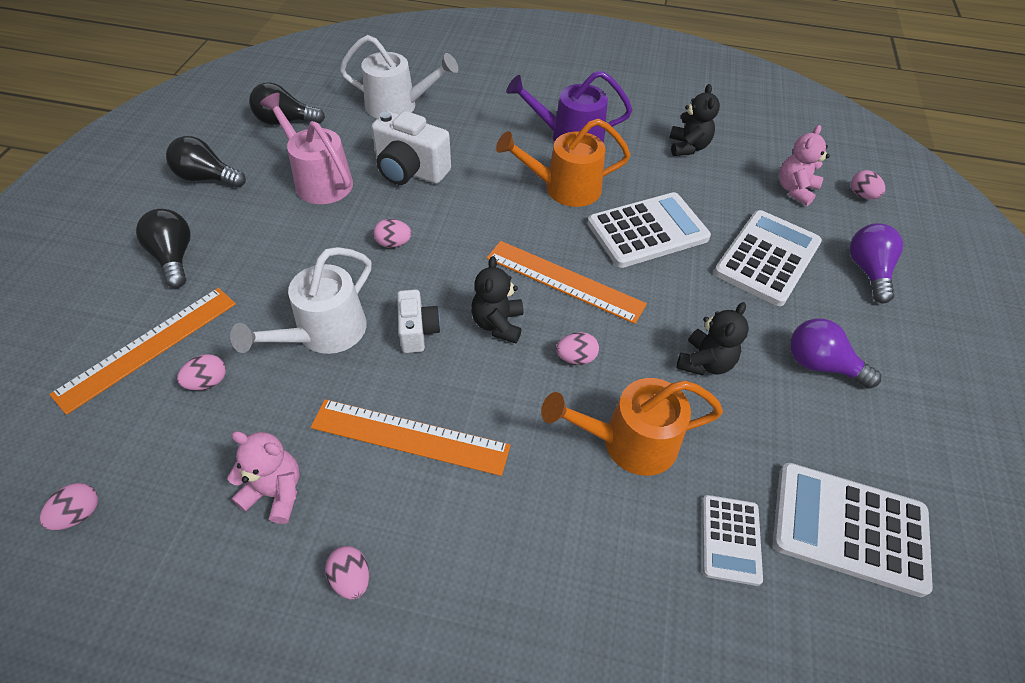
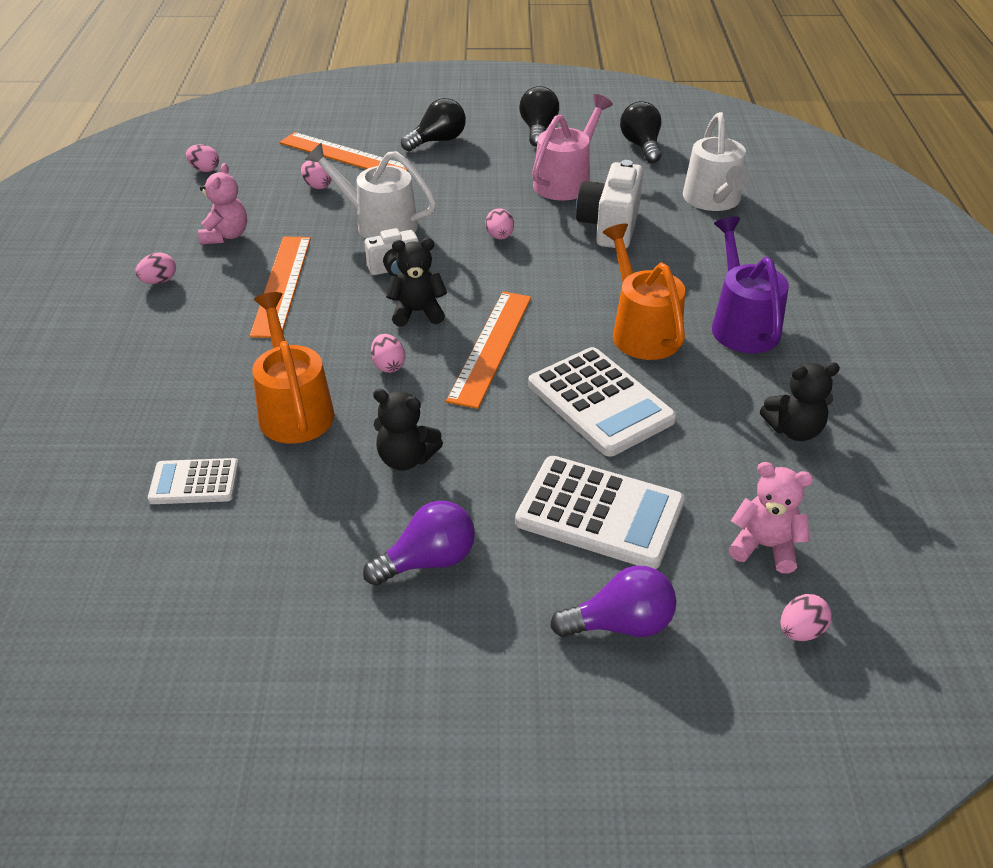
camera: 80 degrees right, 10 degrees down
(820, 365) = (428, 561): purple light bulb -> purple light bulb turned 45 degrees clockwise
(849, 528) = (210, 574): white calculator -> none

